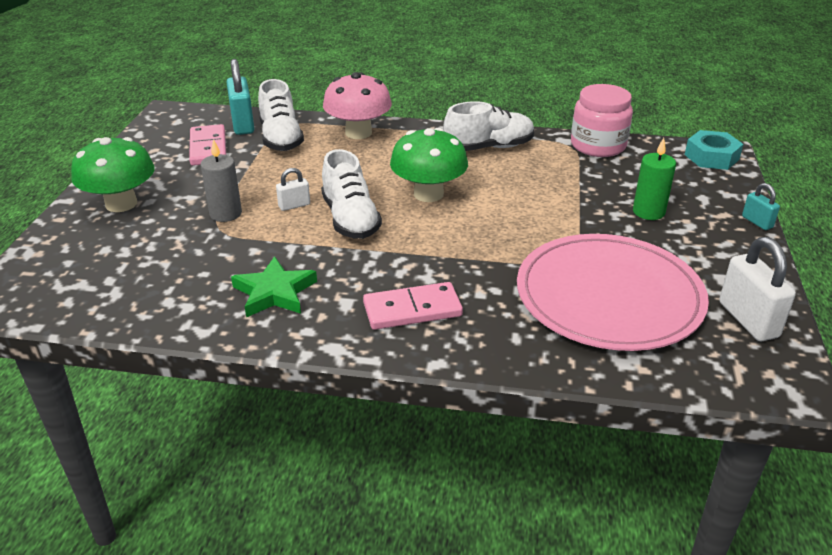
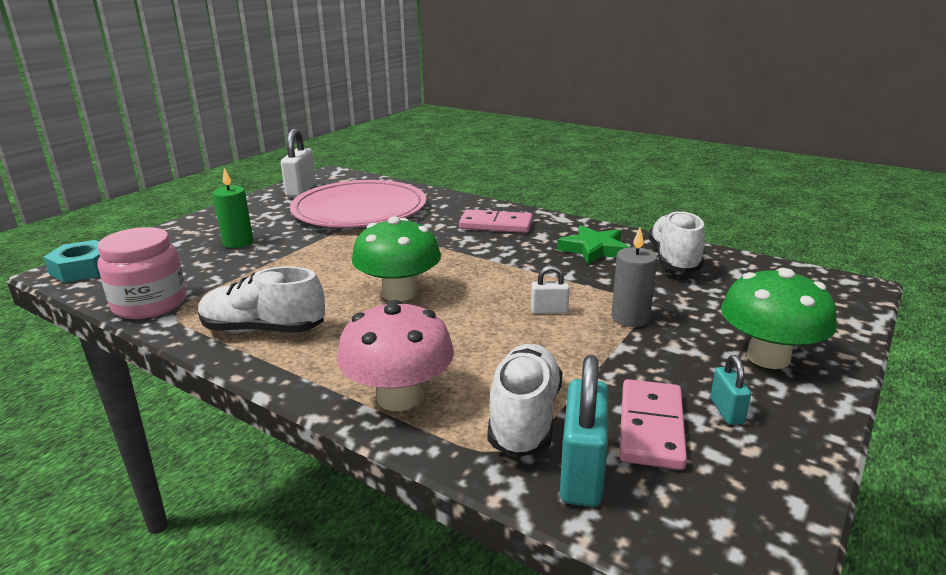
camera: 155 degrees left, 10 degrees down
(350, 219) = (498, 286): white shoe -> white shoe (674, 260)
(757, 222) = (180, 223): turquoise padlock -> turquoise padlock (726, 411)

